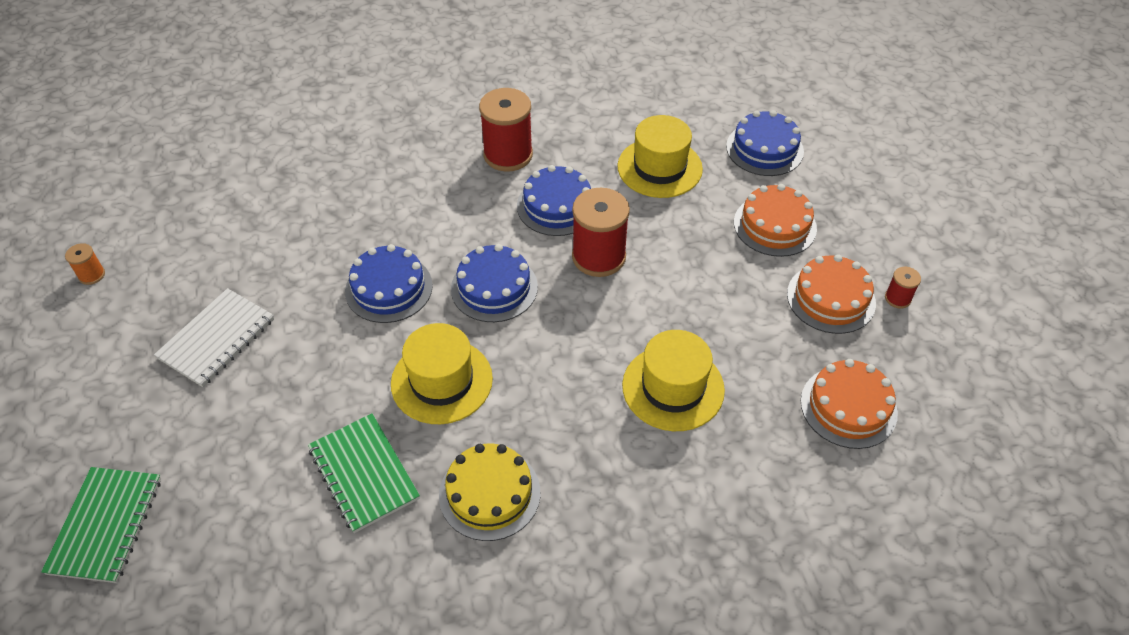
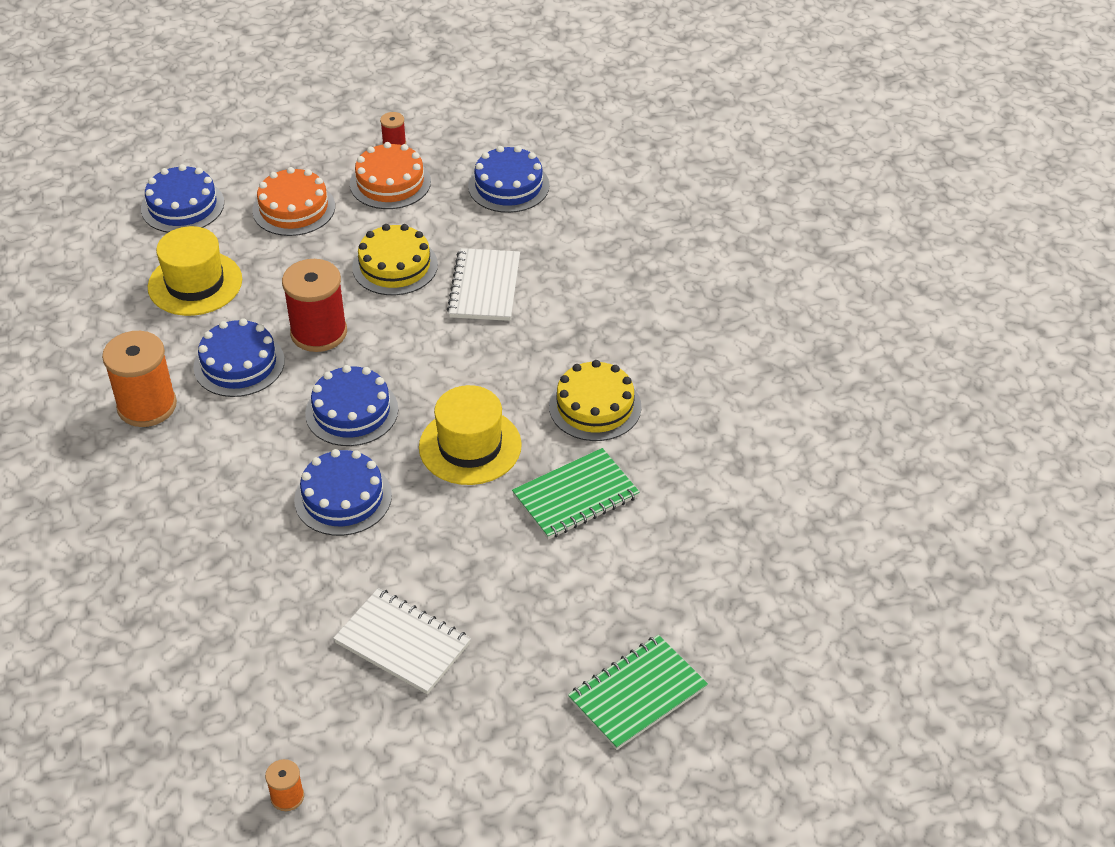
camera: 90 degrees left, 5 degrees down
(106, 525) = (637, 694): green notebook -> green notebook turned 45 degrees counterclockwise
(508, 155) = (147, 406): red spool -> orange spool
(673, 387) = (484, 287): yellow hat -> white notebook
(698, 309) = (395, 266): none -> yellow cake
(848, 407) = (508, 186): orange cake -> blue cake

